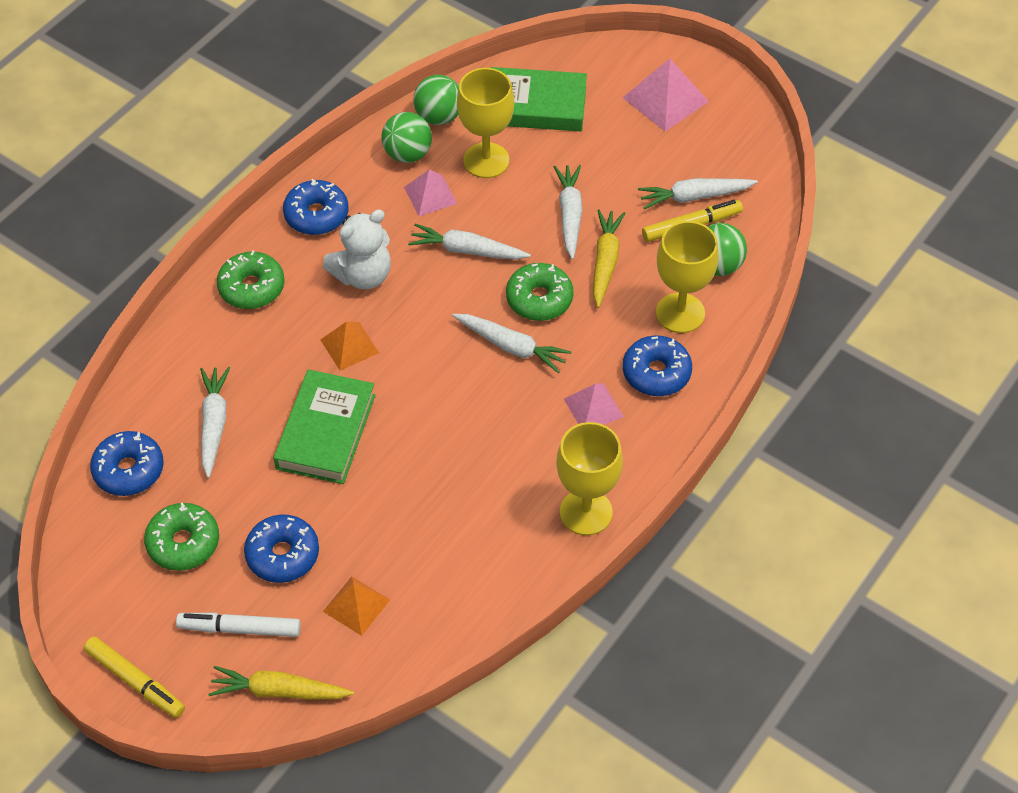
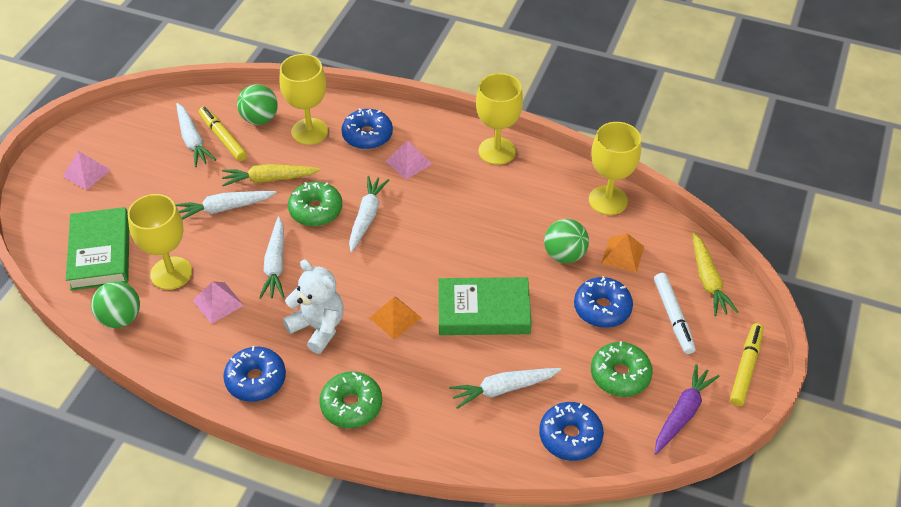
camera: 105 degrees left, 5 degrees down
(107, 589) = (682, 413): none -> purple carrot
(407, 154) = (171, 330): green ball -> green ball (564, 255)
(454, 619) = (608, 200): none -> yellow goblet
(665, 99) = (86, 173): pink pyramid -> pink pyramid, size x0.65

